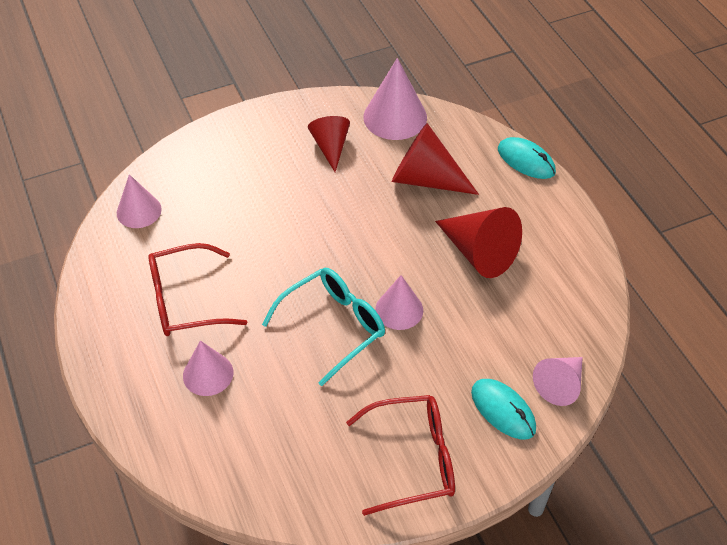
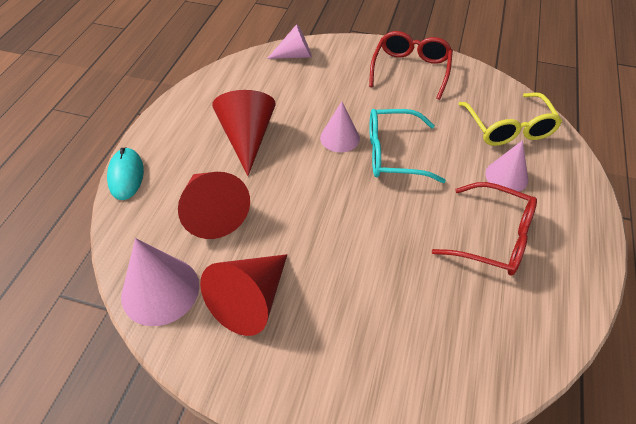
camera: 140 degrees left, 0 degrees up
(139, 211) = (491, 360): pink cone -> none
(240, 443) = (508, 128): none -> yellow glasses
(330, 147) = (250, 300): red cone -> red cone, size x1.54
(412, 459) = (410, 70): red glasses -> red glasses turned 75 degrees clockwise
(503, 410) = (338, 62): turquoise mouse -> none

